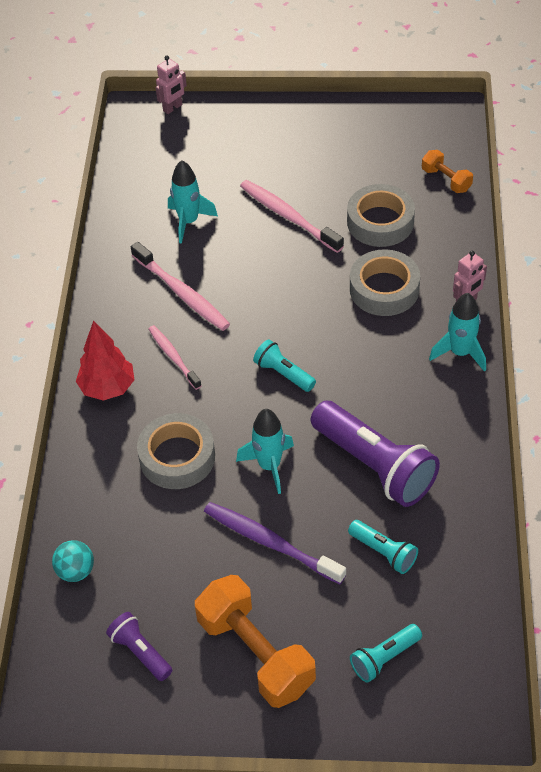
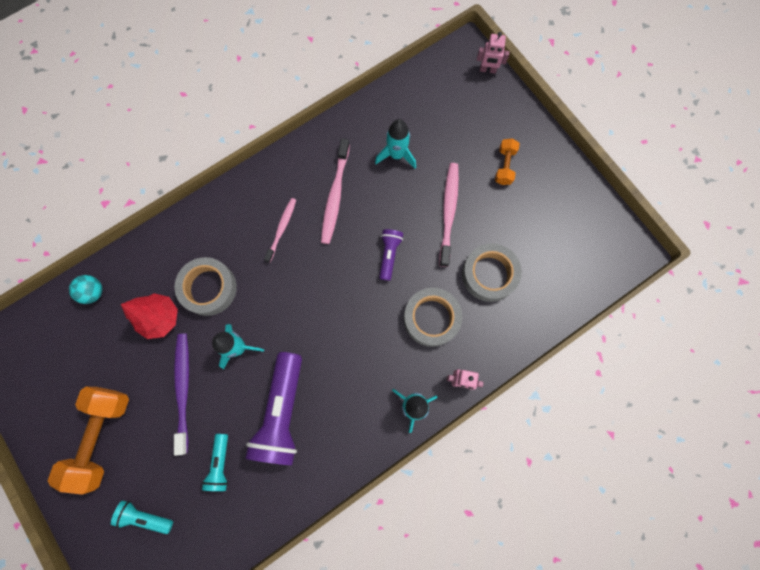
camera: 50 degrees right, 25 degrees up
(108, 388) = (232, 209): red tree -> red tree (161, 318)
(140, 652) = (63, 369): purple flashlight -> purple flashlight (389, 255)
(283, 373) = (315, 304): turquoise flashlight -> none
(446, 180) = (563, 291): orange dumbbell -> orange dumbbell (504, 166)

